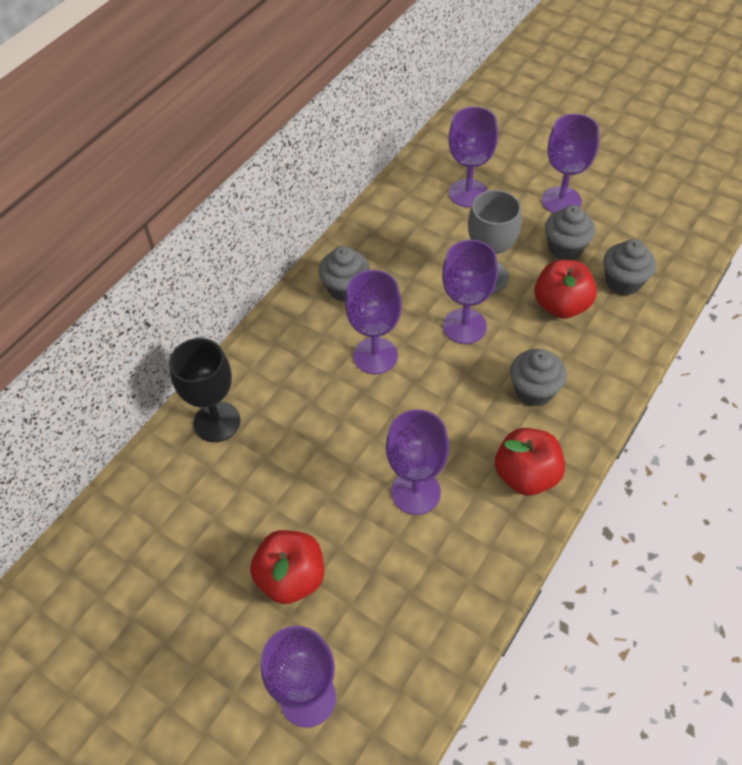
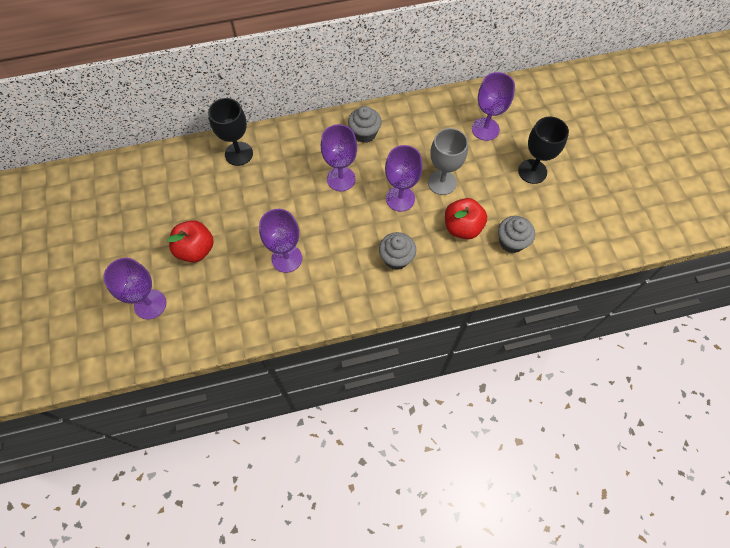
camera: 40 degrees right, 10 degrees up
(526, 475) = (344, 294): red apple -> none
(561, 201) = (532, 171): purple goblet -> black goblet
(565, 248) = (502, 199): grey cupcake -> none

